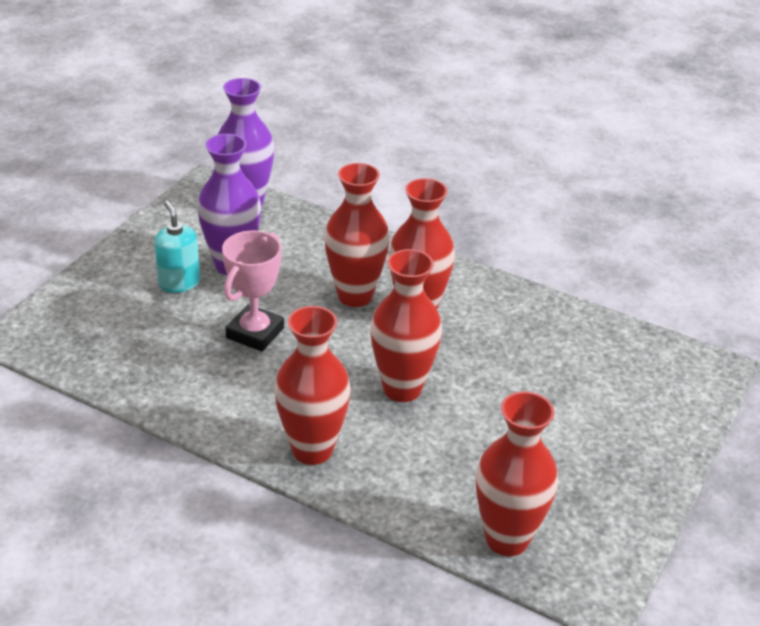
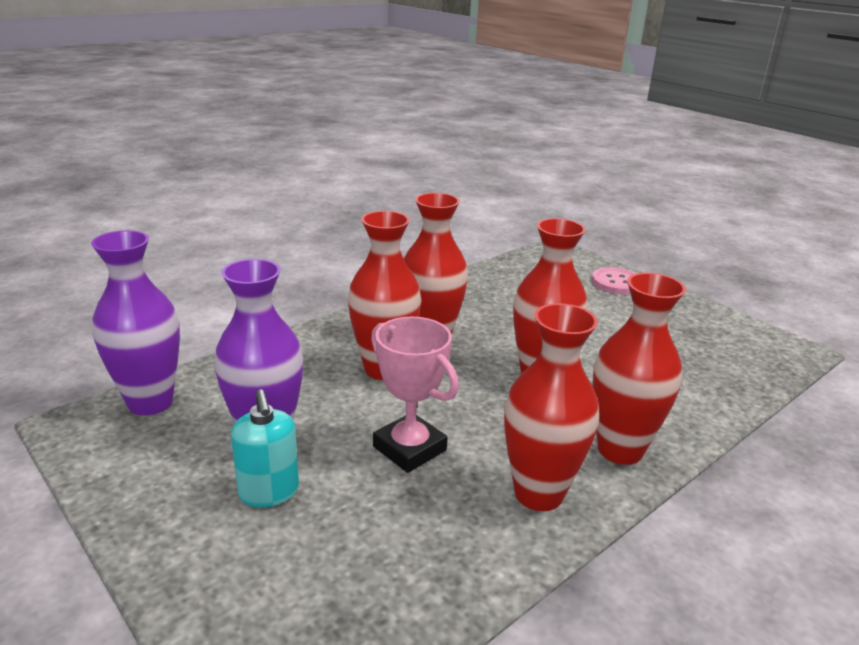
camera: 70 degrees left, 10 degrees down
(179, 283) = (269, 492): turquoise soap dispenser -> turquoise soap dispenser turned 105 degrees counterclockwise
(507, 539) = (741, 371): red vase -> red vase (538, 493)
(658, 427) = (616, 283): none -> pink button

